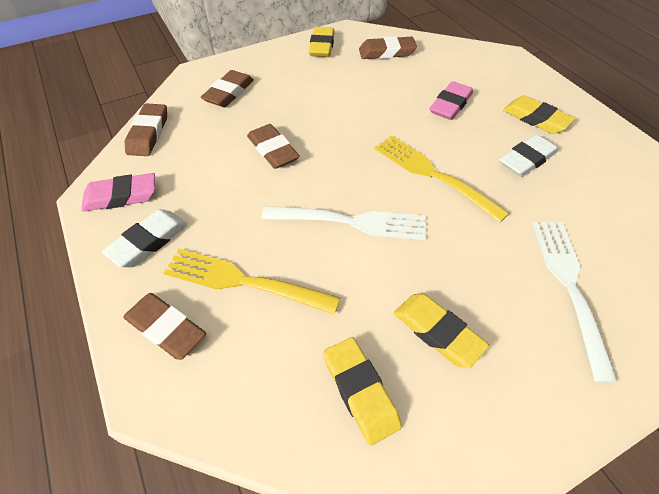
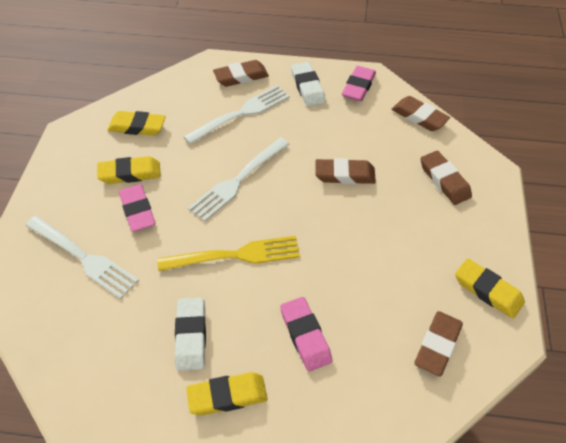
camera: 125 degrees right, 0 degrees up
(244, 281) = (241, 113): yellow fork -> white fork
(472, 282) = (137, 211): none -> pink eraser

